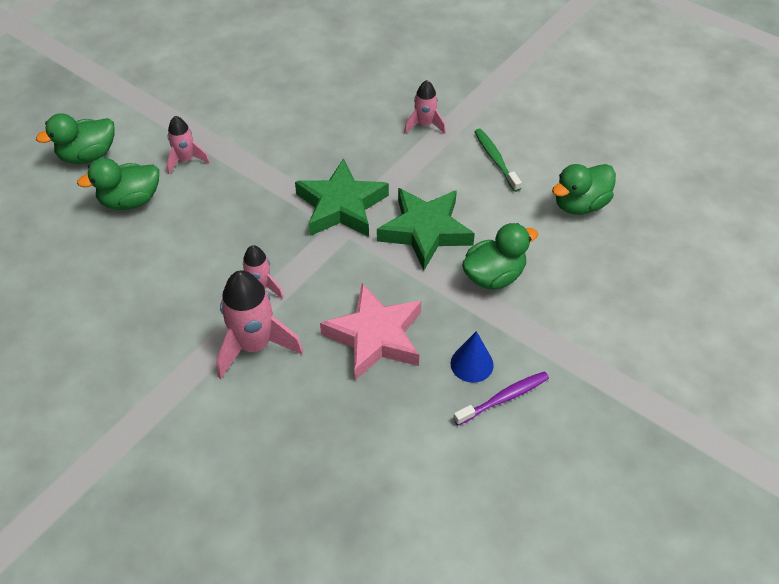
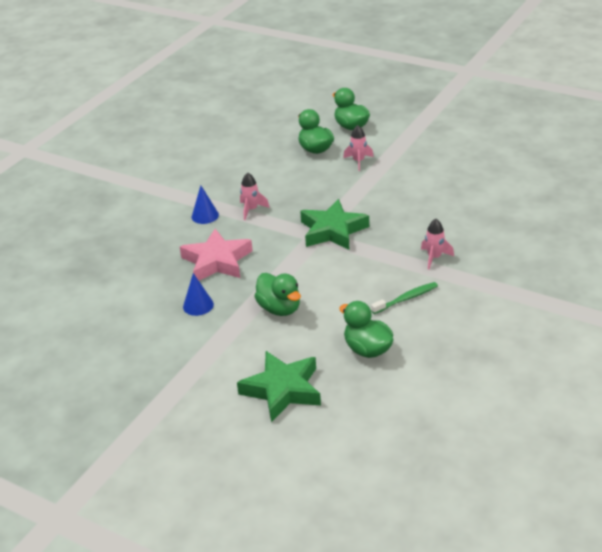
camera: 85 degrees right, 15 degrees down
(254, 345) = (205, 216): pink rocket -> blue cone
(425, 231) = (317, 271): green star -> green star (282, 390)
(503, 398) = (170, 322): purple toothbrush -> none

